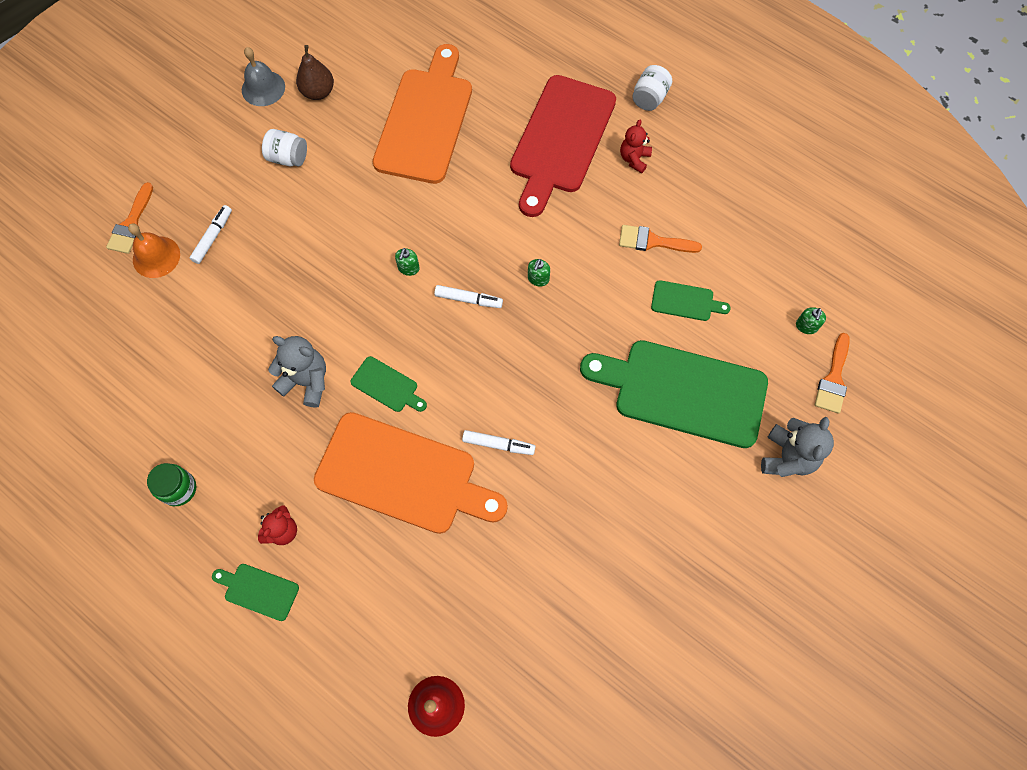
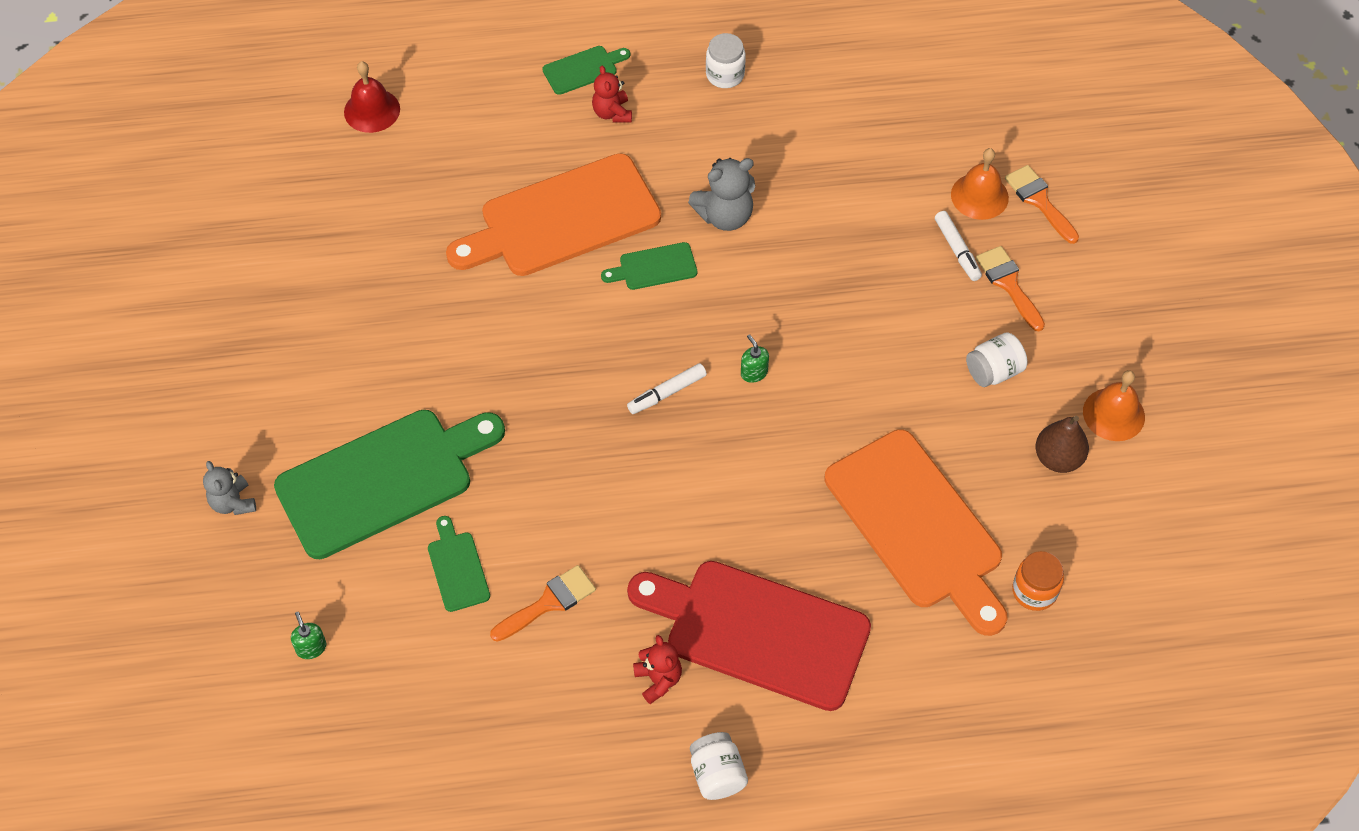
camera: 135 degrees right, 10 degrees down
(179, 489) = (725, 75): green jar -> white jar
(263, 88) = (1113, 414): grey bell -> orange bell
(410, 50) = (1034, 591): none -> orange jar
(498, 444) = (507, 302): white marker -> none
(538, 279) = (623, 466): green soap dispenser -> none
(561, 139) = (758, 632): red cutting board -> red cutting board turned 45 degrees counterclockwise
(685, 301) = (457, 568): green cutting board -> green cutting board turned 105 degrees clockwise
(787, 457) = (233, 502): grey teddy bear -> grey teddy bear, size x0.66
(833, 378) = (242, 616): orange brush -> orange brush (1009, 284)

